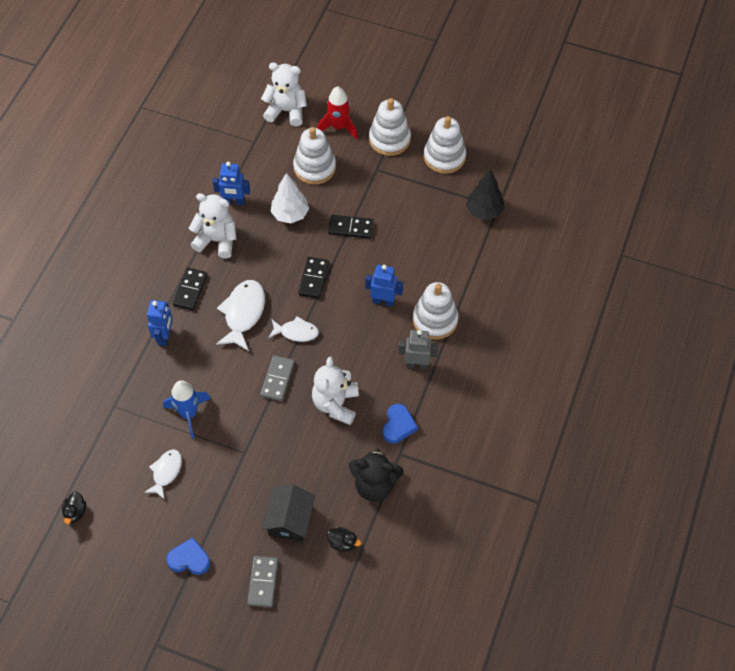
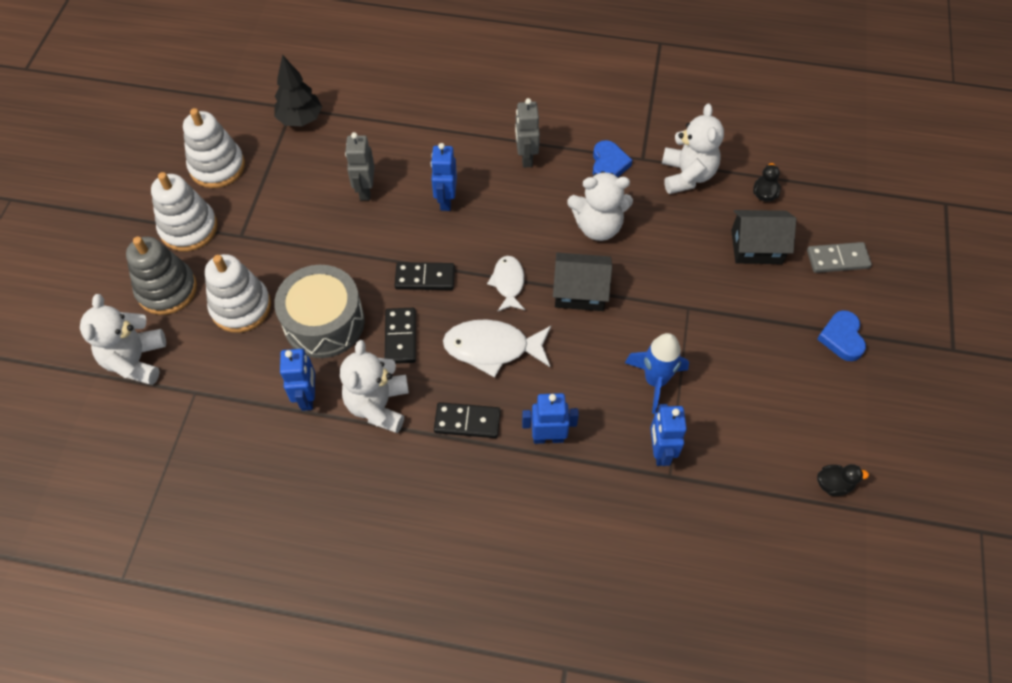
camera: 100 degrees left, 0 degrees up
(134, 404) = (660, 451): none -> blue robot
(166, 472) = (742, 389): white fish -> none
(277, 379) = (580, 291): grey domino -> black house
(290, 214) = (324, 322): white tree -> grey drum
(339, 127) = (167, 290): red rocket -> grey stacking toy
(351, 228) = (339, 250): black domino -> black domino (400, 337)
(375, 485) = (687, 175): black teddy bear -> white teddy bear
(398, 425) = (608, 164): blue heart -> blue heart turned 90 degrees clockwise
(404, 248) = (365, 190): none -> grey robot
(435, 320) = (462, 148): white stacking toy -> none

